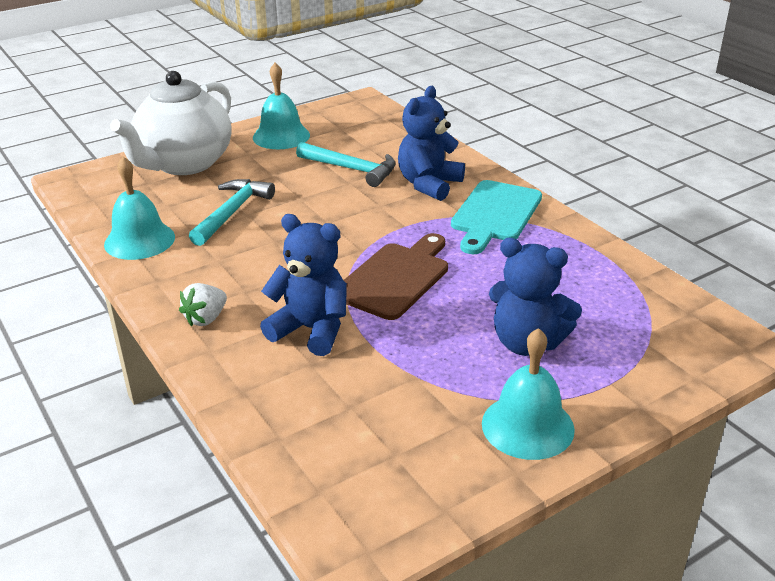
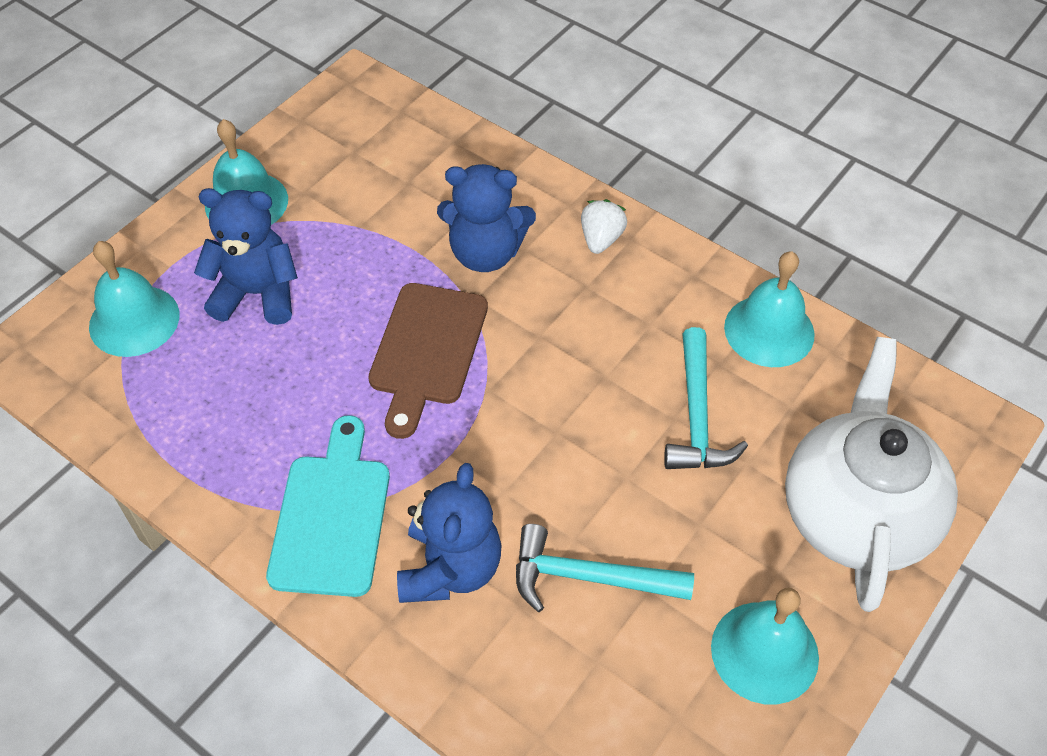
camera: 160 degrees right, 20 degrees up
(643, 346) = (134, 320): none -> turquoise bell

